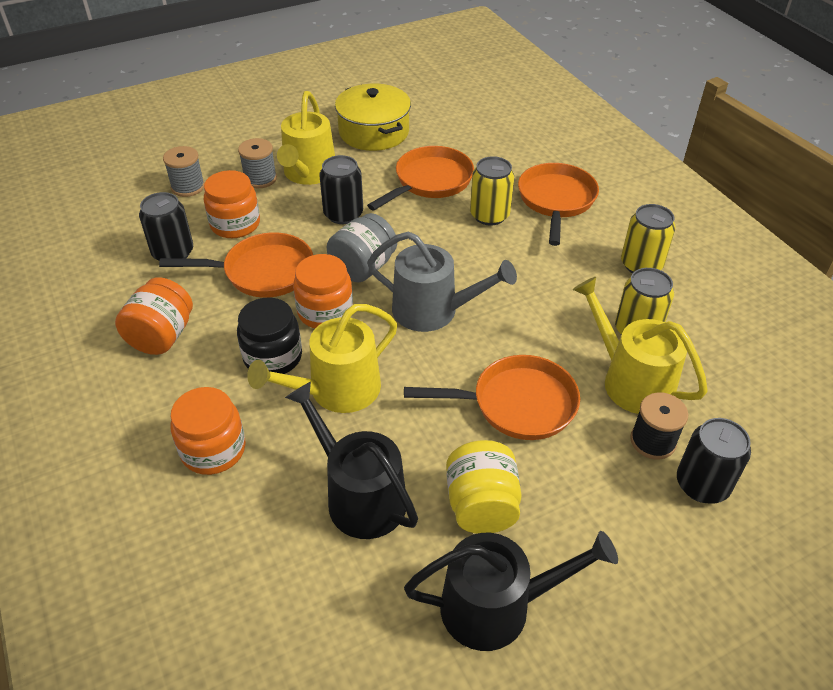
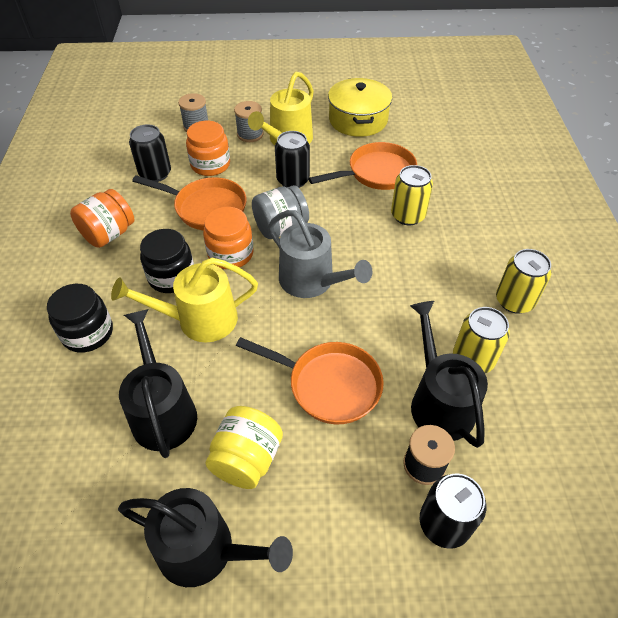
camera: 25 degrees right, 5 degrees up
(213, 450) = (88, 333): orange jar -> black jar
(556, 201) = (473, 220): orange pan -> none
(631, 381) = (439, 402): yellow watering can -> black watering can

